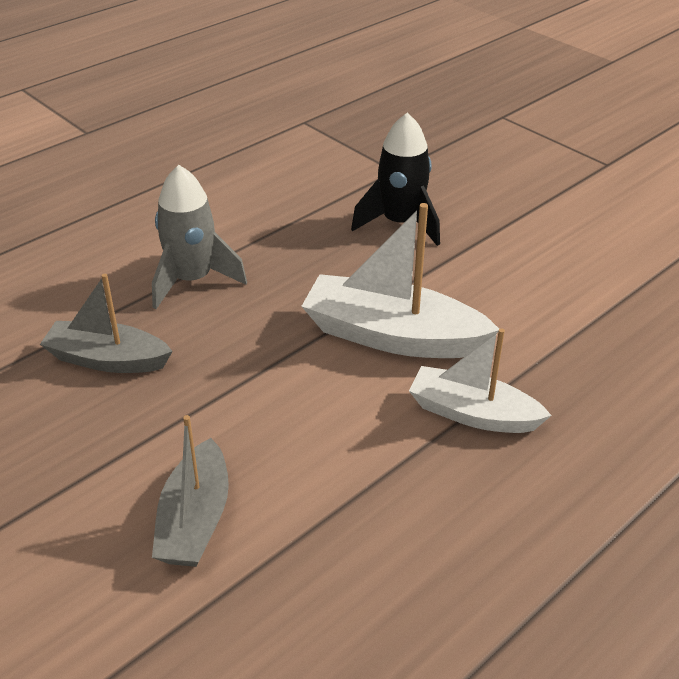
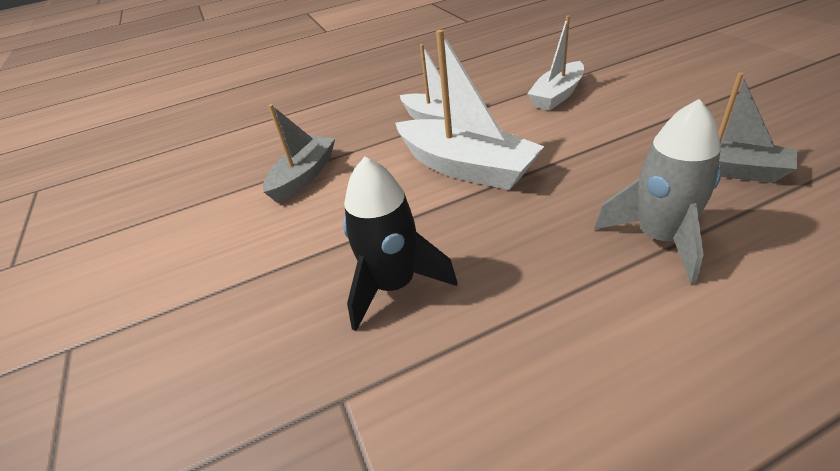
camera: 155 degrees left, 0 degrees up
(195, 519) = (622, 87): grey boat -> grey boat (304, 176)
(302, 489) = (557, 95): none -> white boat

